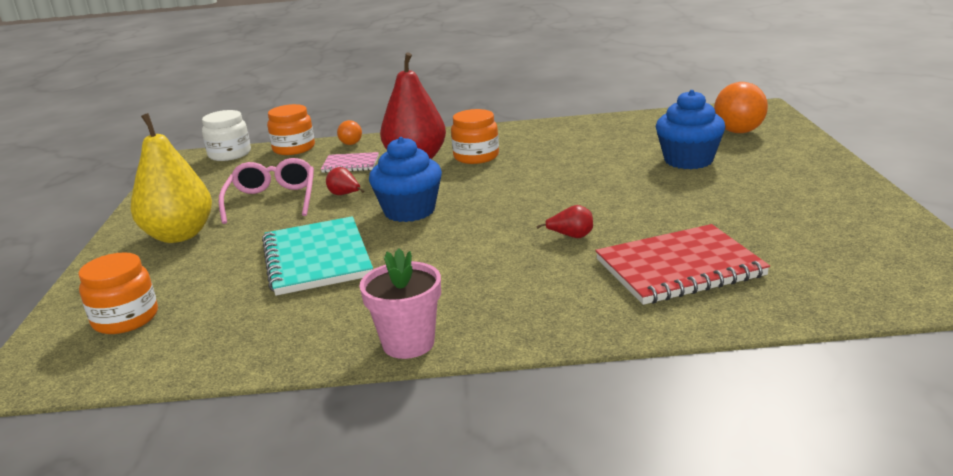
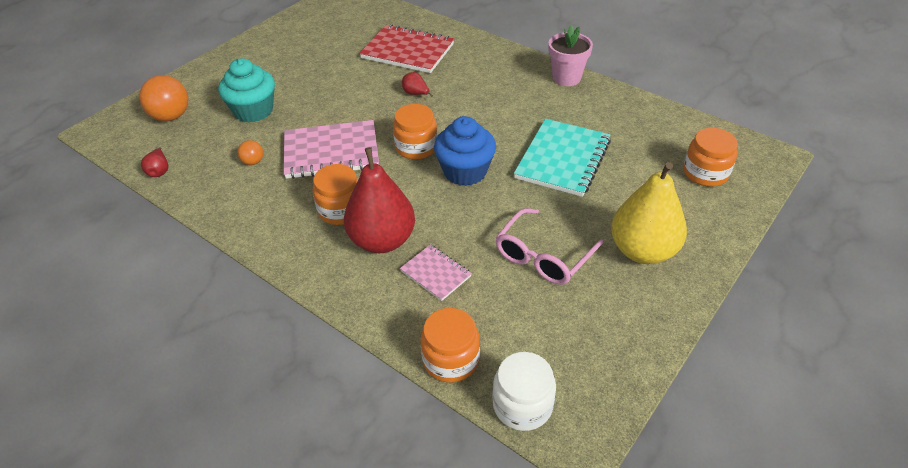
camera: 140 degrees left, 20 degrees up
(345, 195) = (485, 223): red pear -> red pear (159, 171)
(351, 144) = (394, 321): orange ball -> orange ball (253, 162)
(485, 204) = (416, 147): none -> orange jar
(554, 172) = (331, 152): none -> pink notebook
(688, 160) = (253, 111): blue cupcake -> turquoise cupcake

